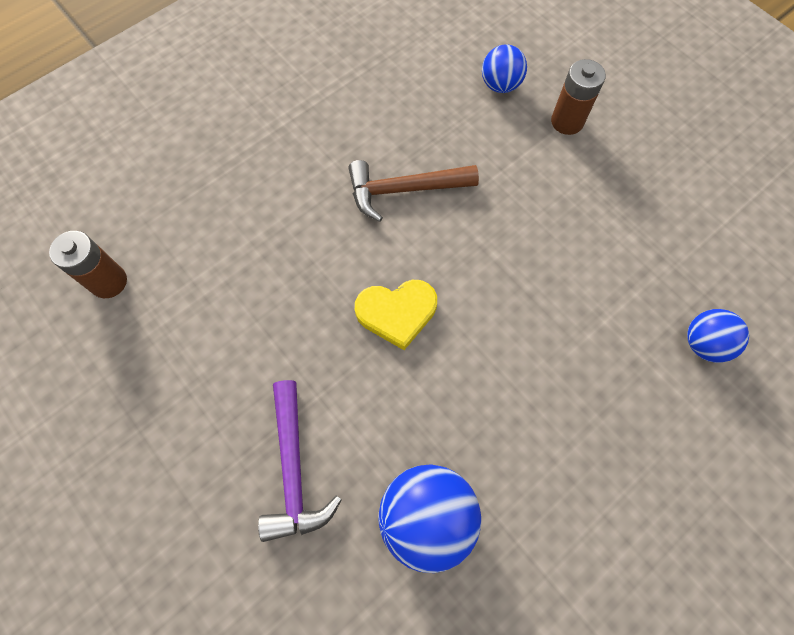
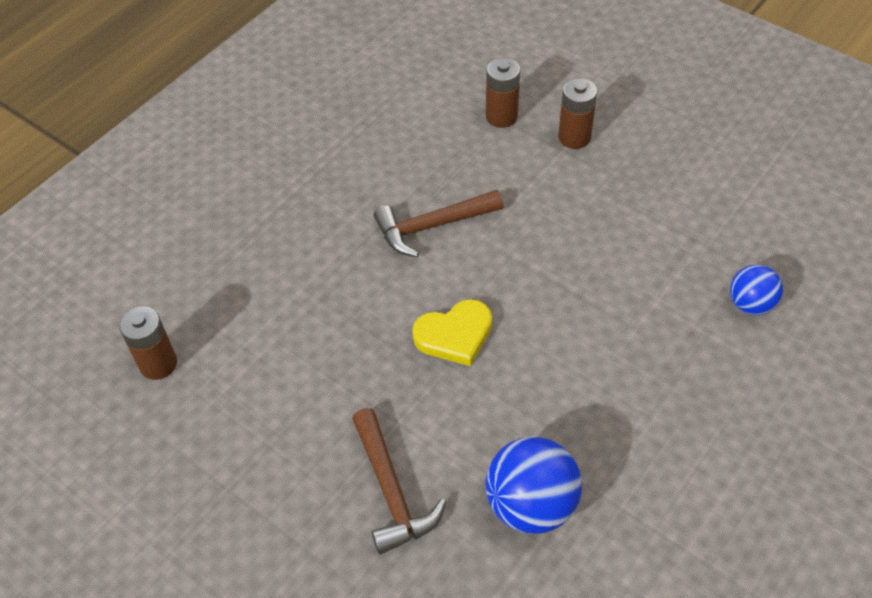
camera: 10 degrees left, 15 degrees down
(294, 469) = (391, 490): purple hammer -> brown hammer
(500, 85) = (501, 117): blue ball -> brown battery

